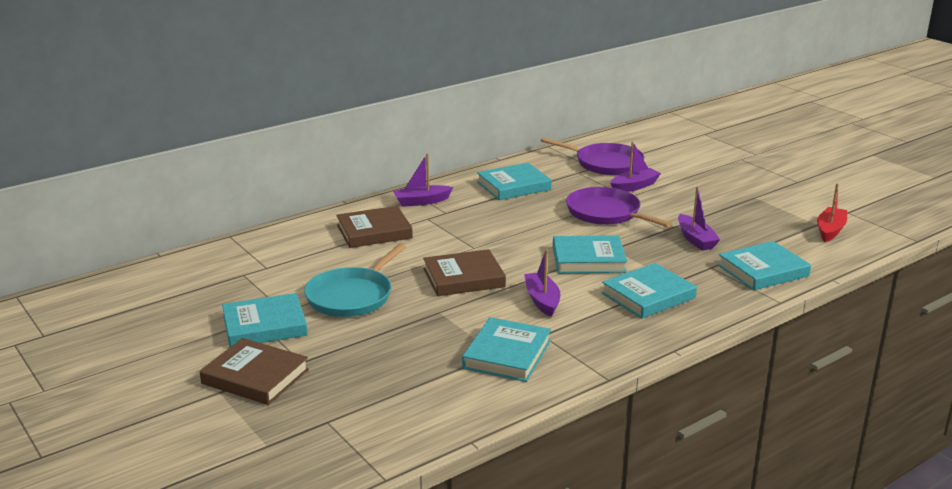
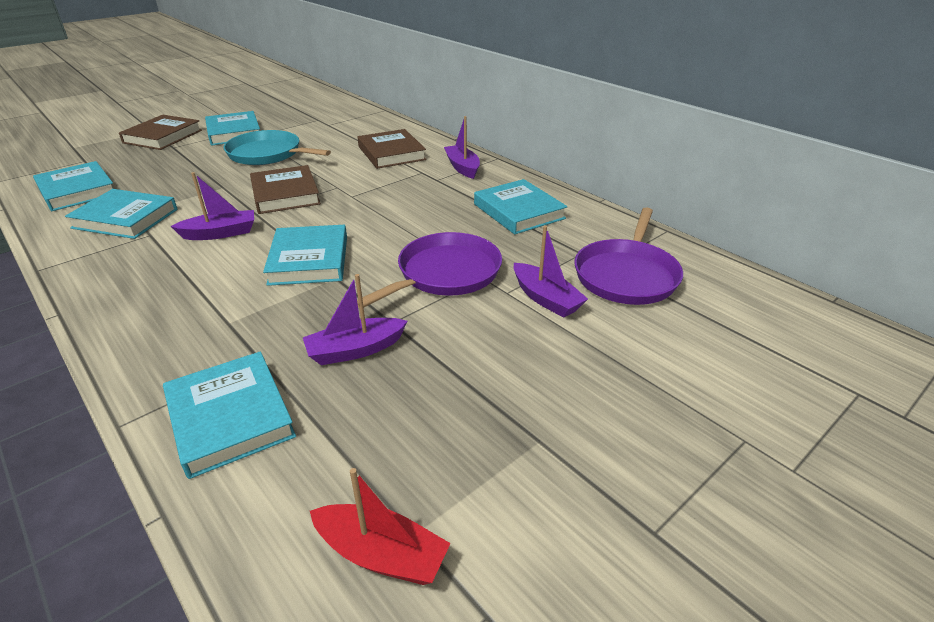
camera: 85 degrees right, 10 degrees up
(648, 295) = (199, 300): turquoise book -> turquoise book (77, 191)

